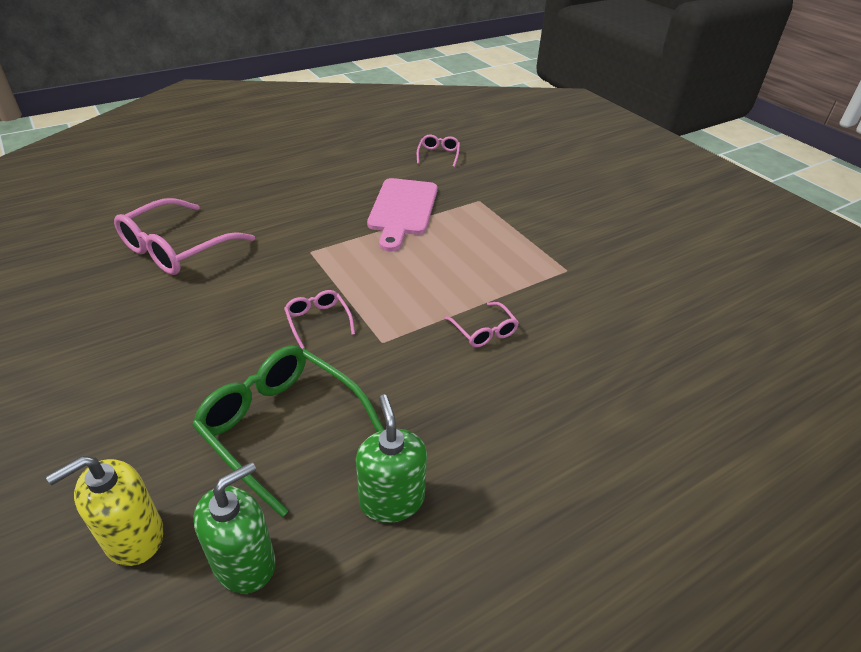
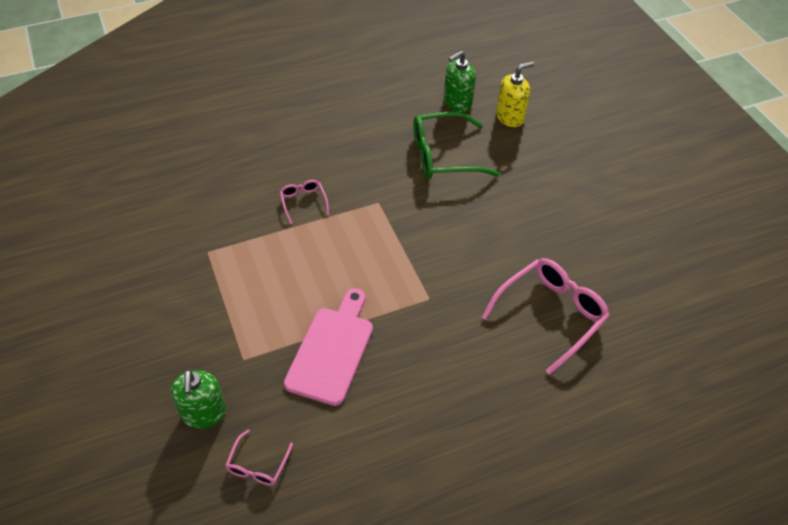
camera: 170 degrees left, 10 degrees up
(282, 427) = (444, 155): green glasses -> green glasses turned 120 degrees clockwise
(318, 321) = (423, 224): pink glasses -> none
(392, 500) = (387, 117): green soap dispenser -> green soap dispenser (204, 413)

